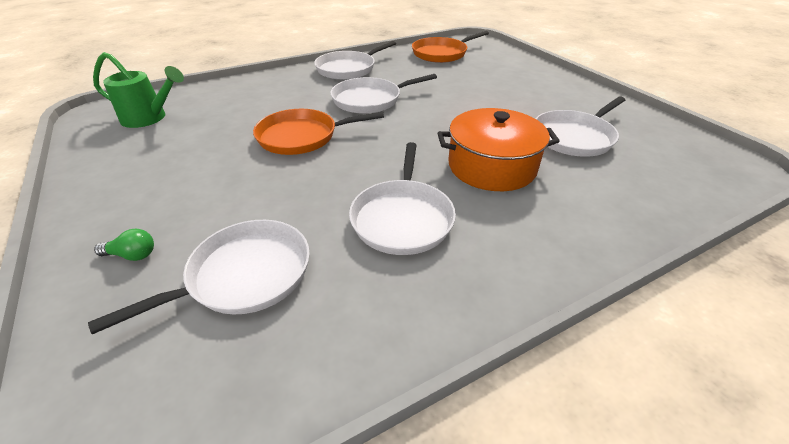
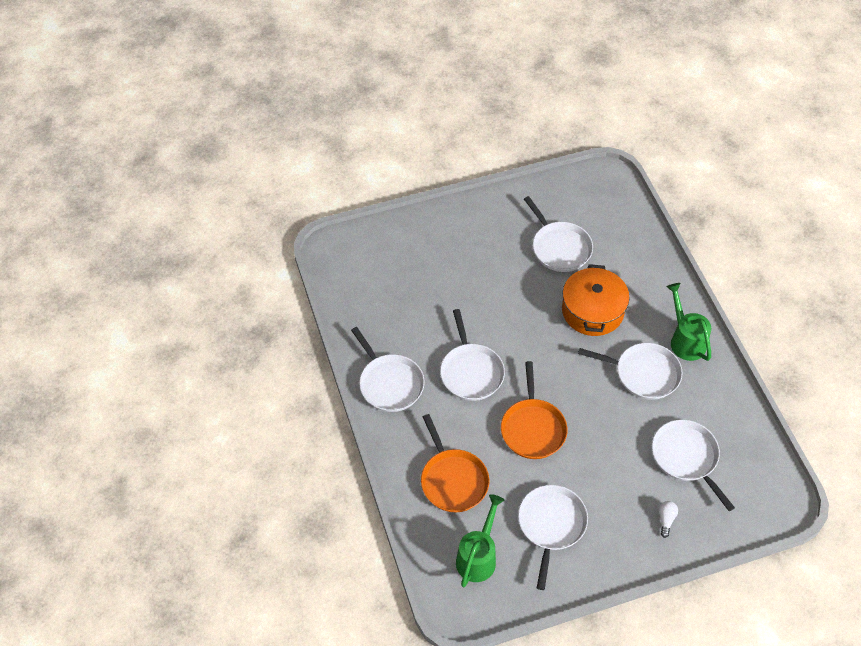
camera: 80 degrees left, 15 degrees up
(132, 255) = (666, 520): green light bulb -> white light bulb
(167, 156) = (551, 525): none -> white pan
(442, 53) = (364, 290): orange pan -> orange pan (452, 480)
(488, 263) = (685, 340): none -> green watering can

